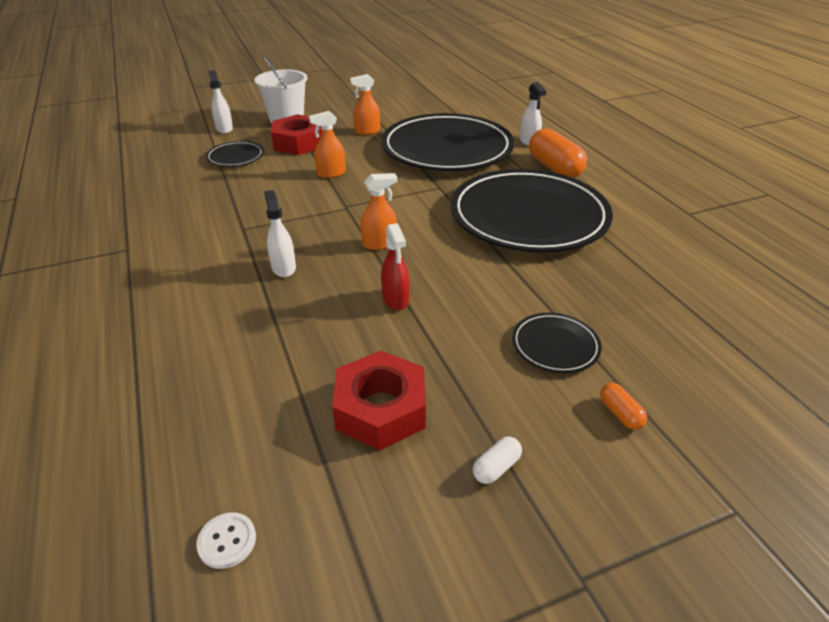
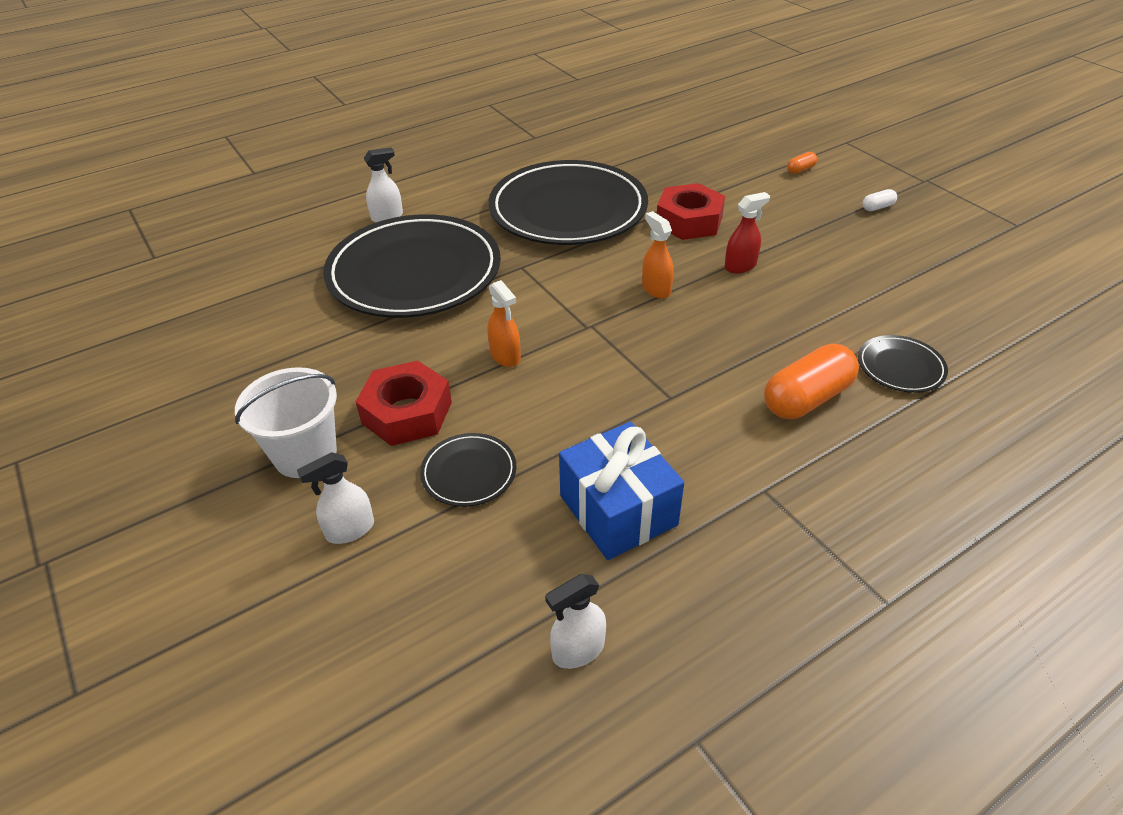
camera: 100 degrees left, 5 degrees up
(165, 196) = (618, 510): none -> blue gift
(227, 541) = (1014, 292): white button -> none
(283, 268) = (730, 343): white spray bottle -> white spray bottle (578, 650)
(367, 131) = (359, 349): orange spray bottle -> none
(380, 409) = (867, 254): red nut -> red nut (689, 221)
(496, 467) = (877, 207): white capsule -> white capsule turned 60 degrees counterclockwise
(554, 168) = (456, 199): orange capsule -> orange capsule (806, 398)
(555, 346) = (751, 192): black plate -> black plate (900, 367)

